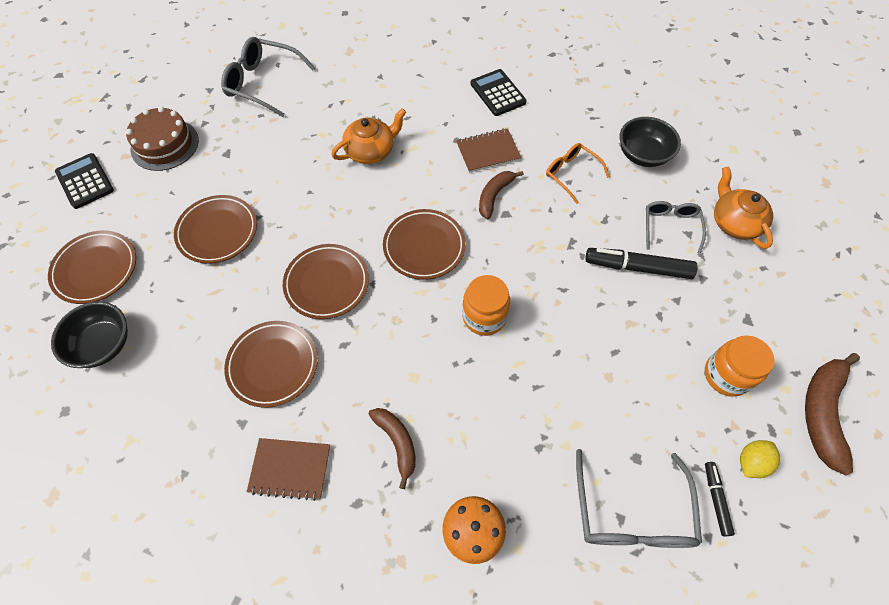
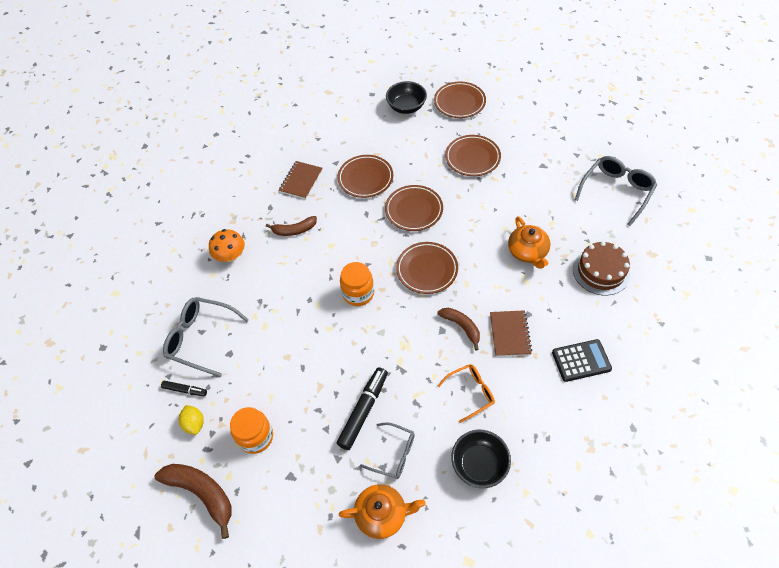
camera: 110 degrees right, 5 degrees down
(85, 181) = (532, 95): black calculator -> none
(165, 144) = (558, 133): brown cake -> brown cake (601, 271)

